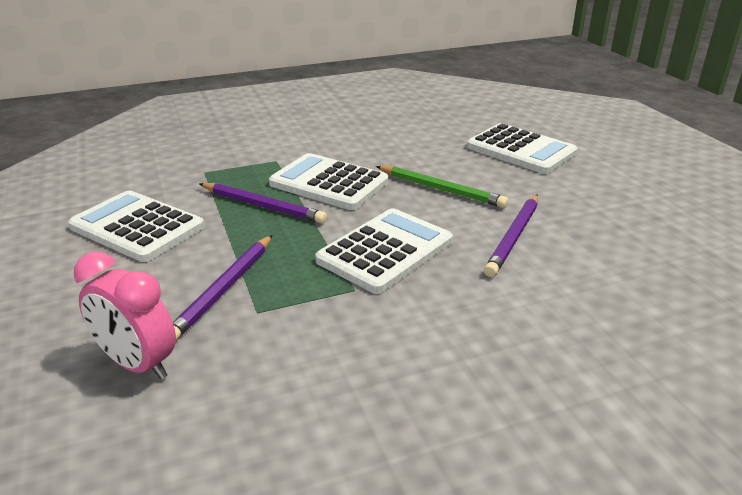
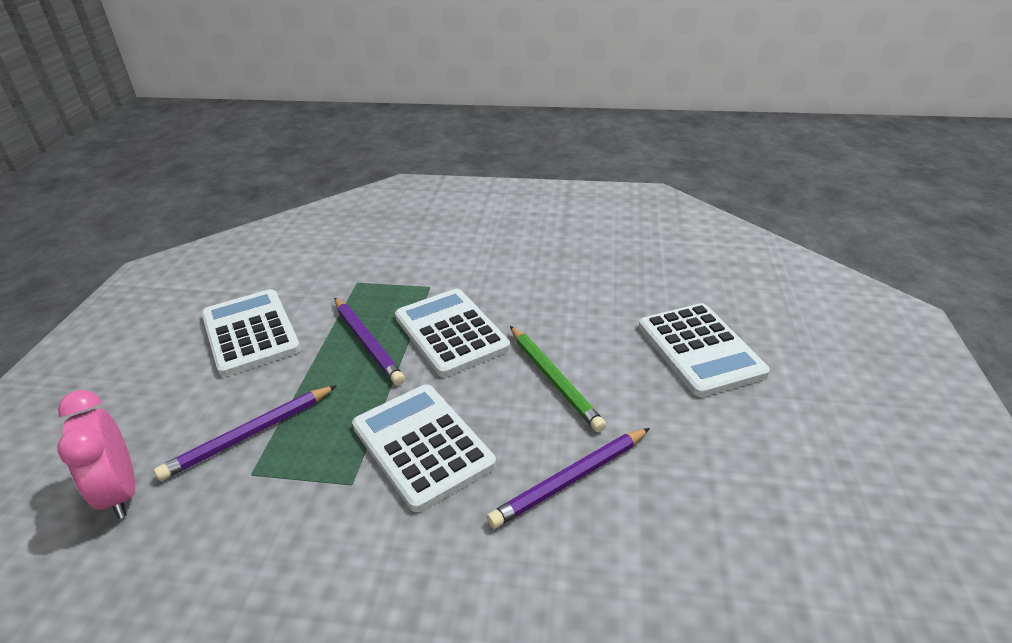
camera: 30 degrees right, 5 degrees up
(385, 251) = (422, 445): white calculator -> white calculator turned 105 degrees counterclockwise

